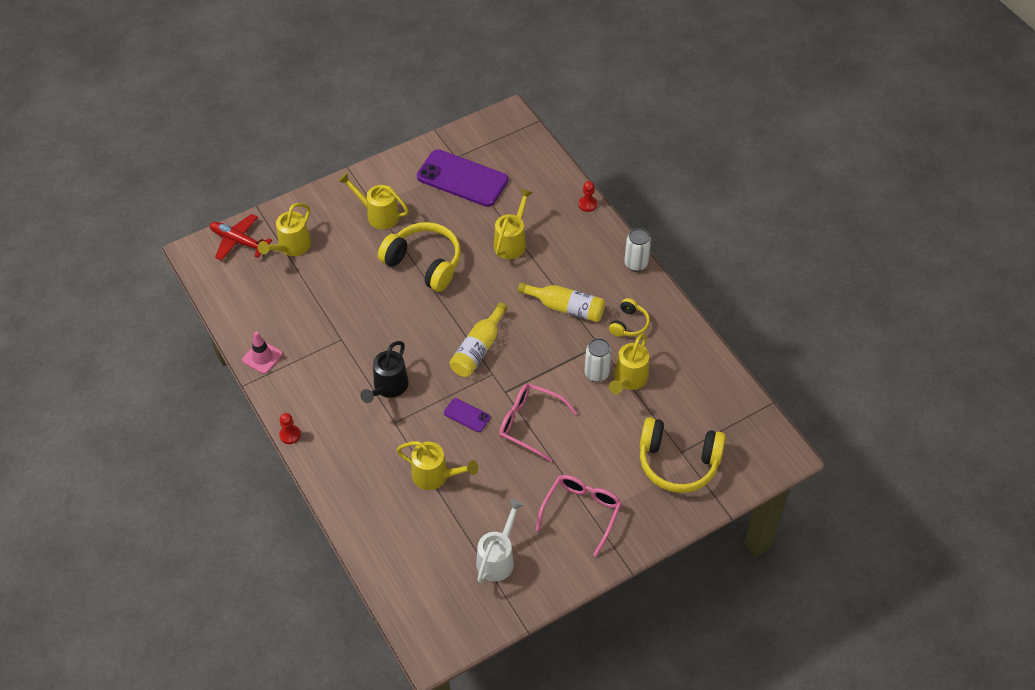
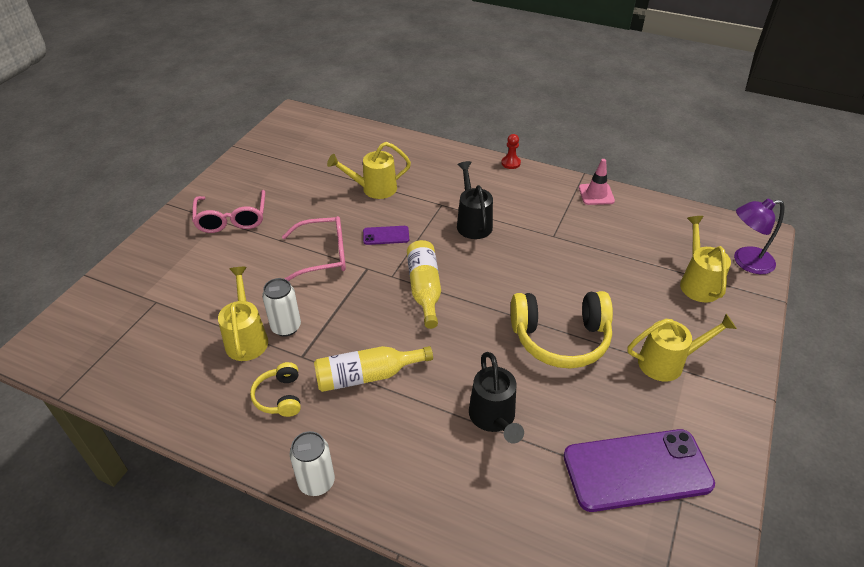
camera: 145 degrees right, 10 degrees down
(238, 241) = (746, 262): red plane -> purple lamp
(498, 558) = (283, 168): white watering can -> none
(512, 242) = (493, 418): yellow watering can -> black watering can
(587, 204) = (444, 538): red pawn -> none
(678, 462) = (155, 291): yellow headphones -> none

